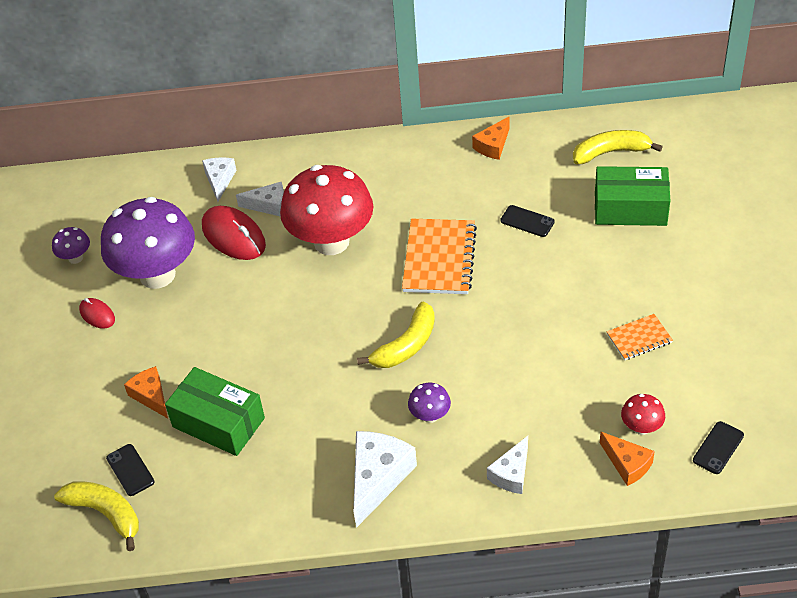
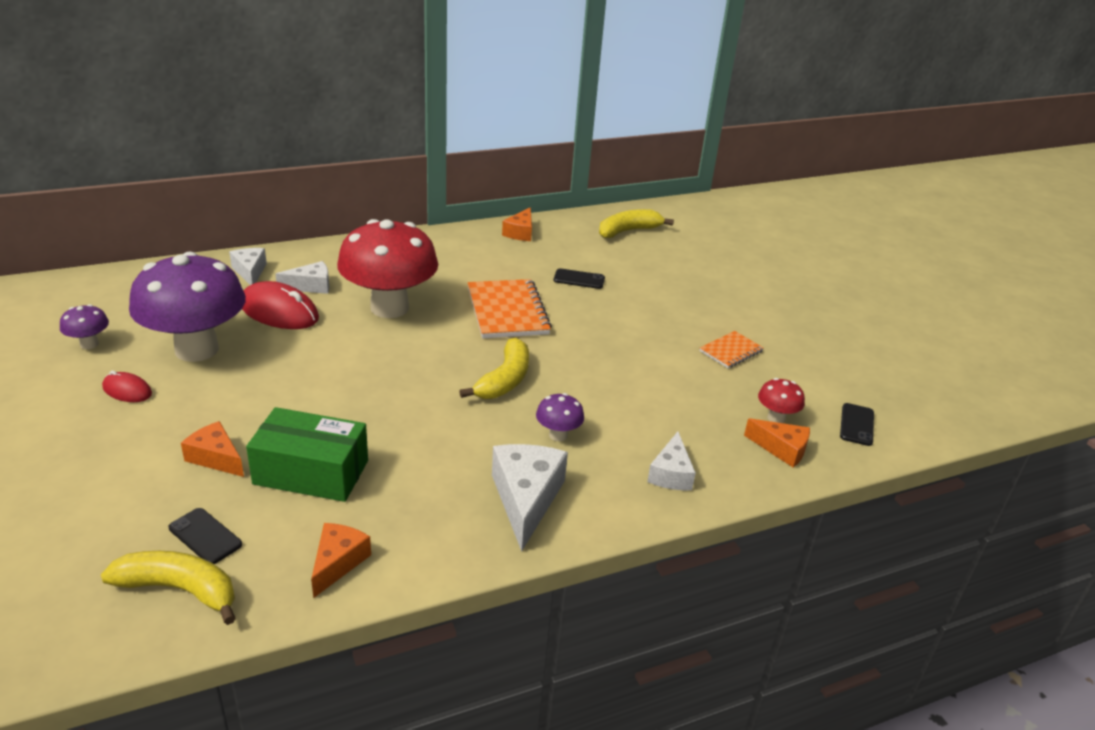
camera: 25 degrees left, 15 degrees down
(217, 511) = (338, 562): none -> orange cheese
(630, 208) = (667, 264): green box -> none

